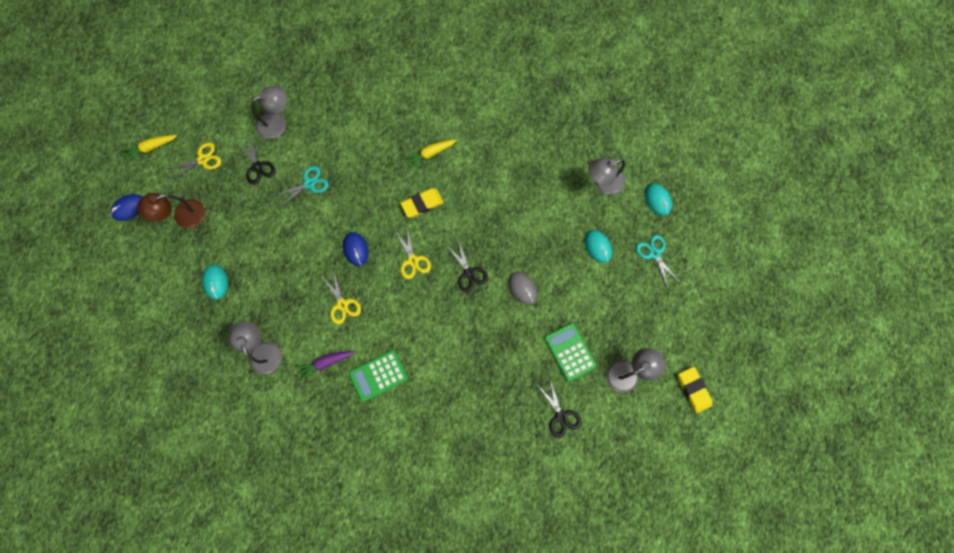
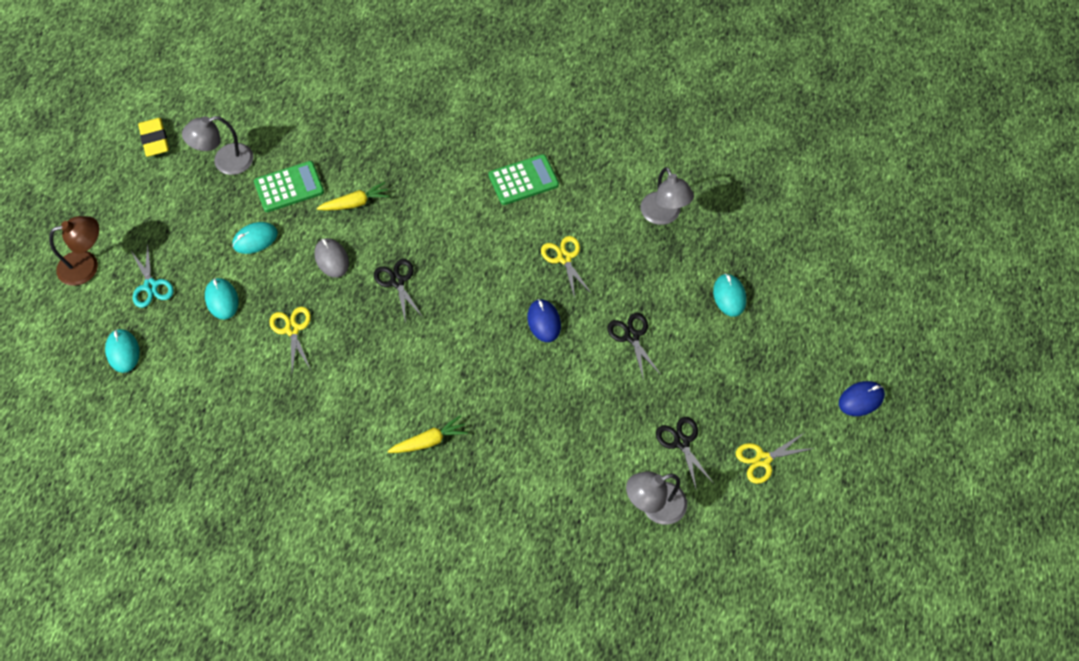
camera: 175 degrees left, 15 degrees down
(151, 148) = (843, 483): yellow carrot -> yellow carrot (355, 203)
(183, 216) = (782, 382): brown lamp -> brown lamp (87, 265)
(309, 183) = (606, 412): turquoise scissors -> none
(325, 363) = (587, 198): purple carrot -> none
(413, 260) = (469, 302): yellow scissors -> yellow scissors (292, 329)
(422, 204) = (448, 372): yellow eraser -> none
(561, 416) = (315, 126): black scissors -> black scissors (632, 336)
(570, 352) = (289, 187): green calculator -> green calculator turned 90 degrees counterclockwise
(585, 300) = (255, 239): none -> turquoise mouse
(603, 183) = (191, 379): grey lamp -> none

